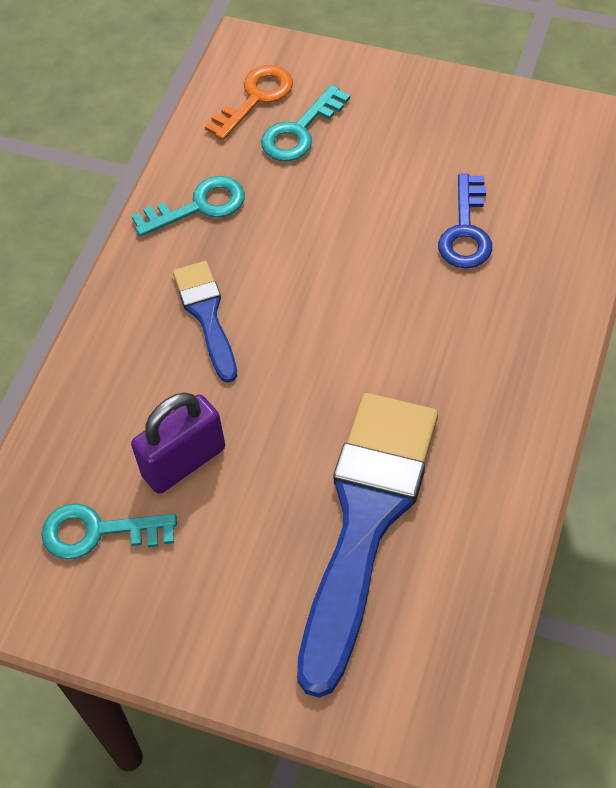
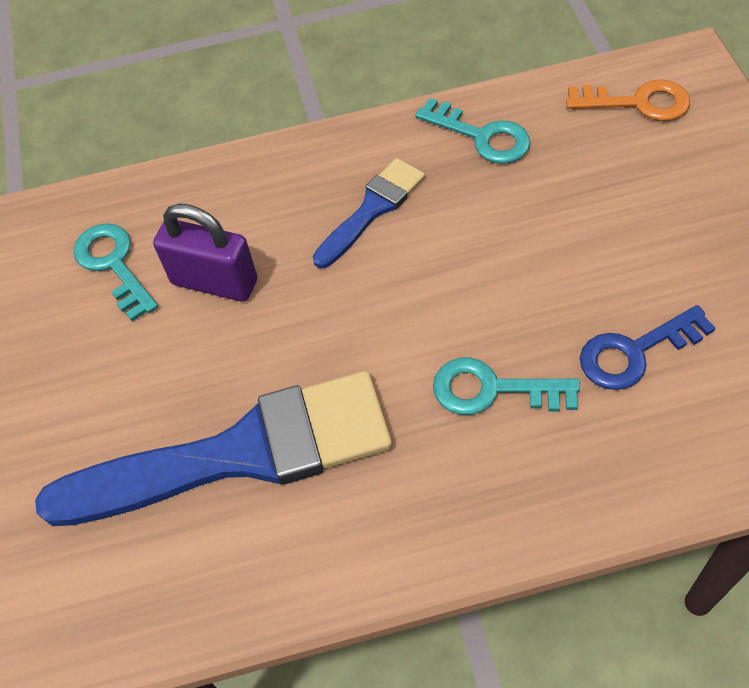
camera: 60 degrees right, 0 degrees up
(300, 131) = (631, 155): turquoise key -> turquoise key (493, 390)

